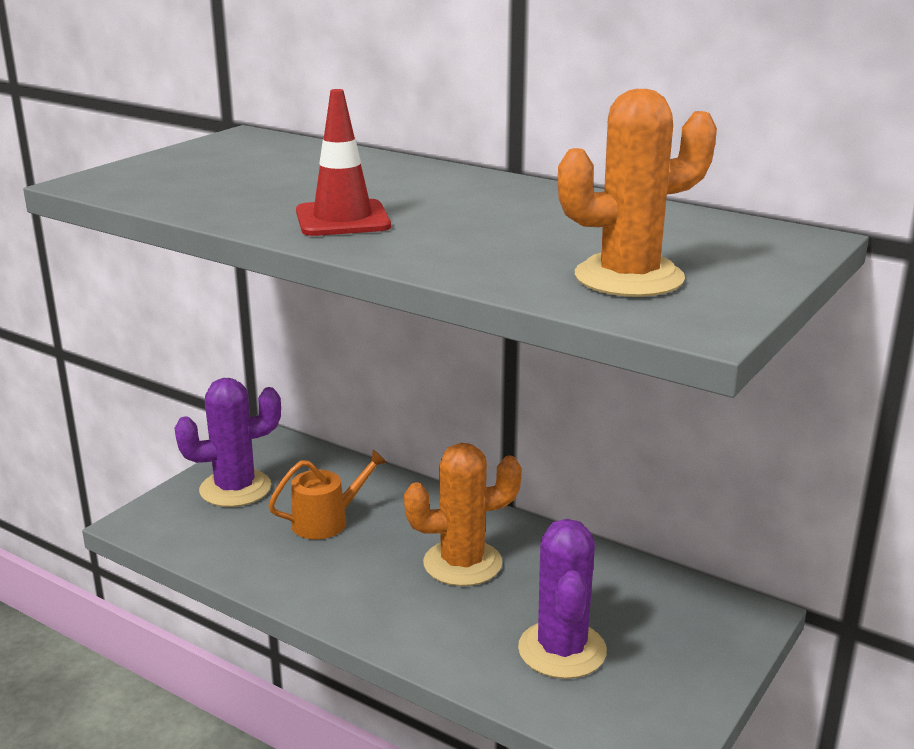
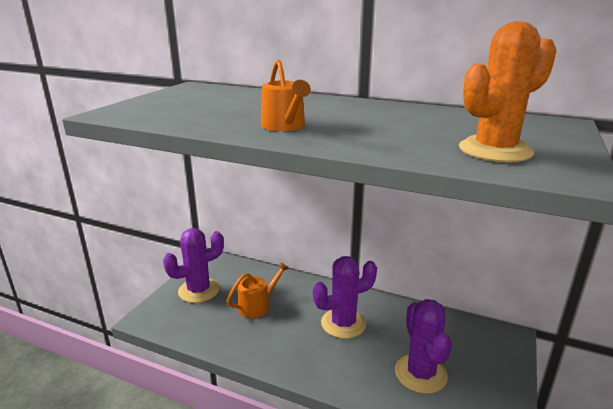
camera: 10 degrees left, 0 degrees up
(342, 219) = (285, 126): red traffic cone -> orange watering can
(462, 563) = (343, 323): orange cactus -> purple cactus

